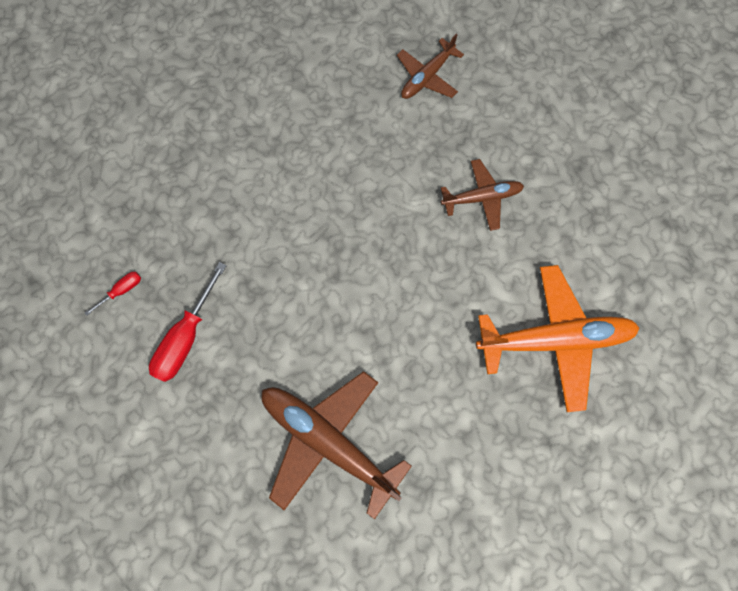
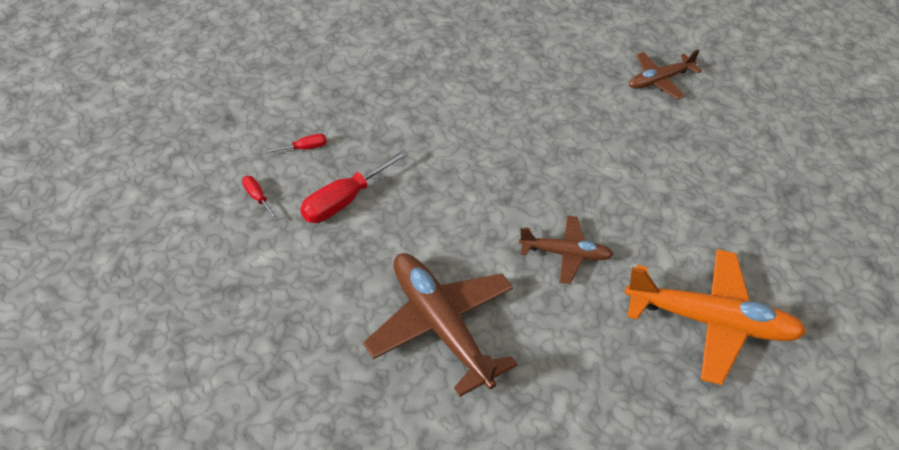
camera: 20 degrees right, 25 degrees down
(103, 367) = (258, 198): none -> red screwdriver
(481, 198) = (678, 184): brown plane -> brown plane (565, 254)

